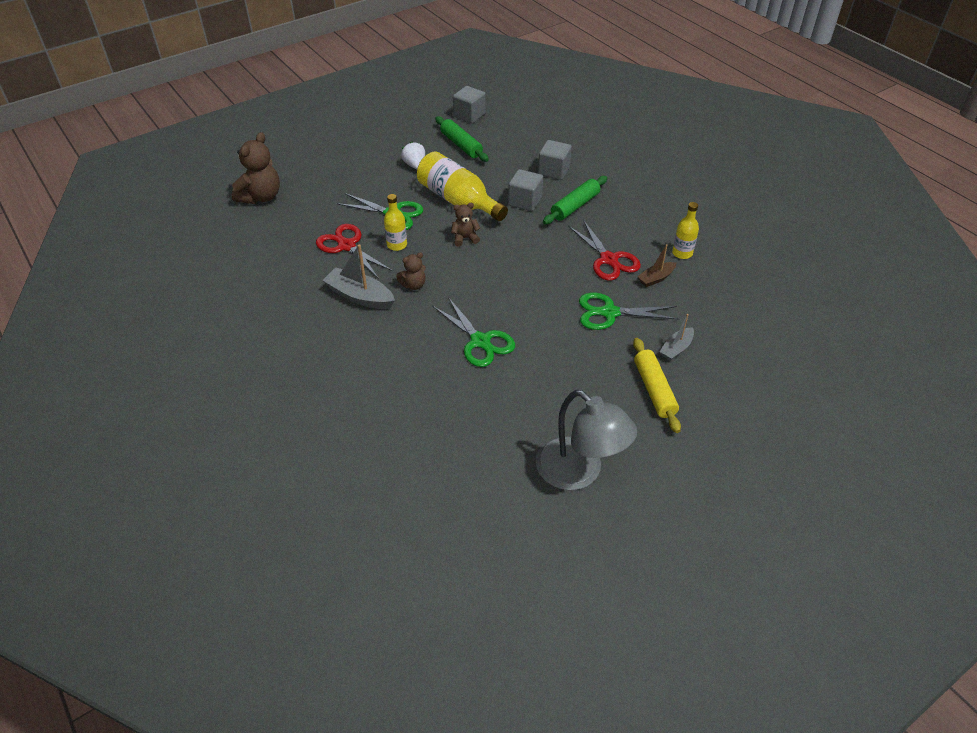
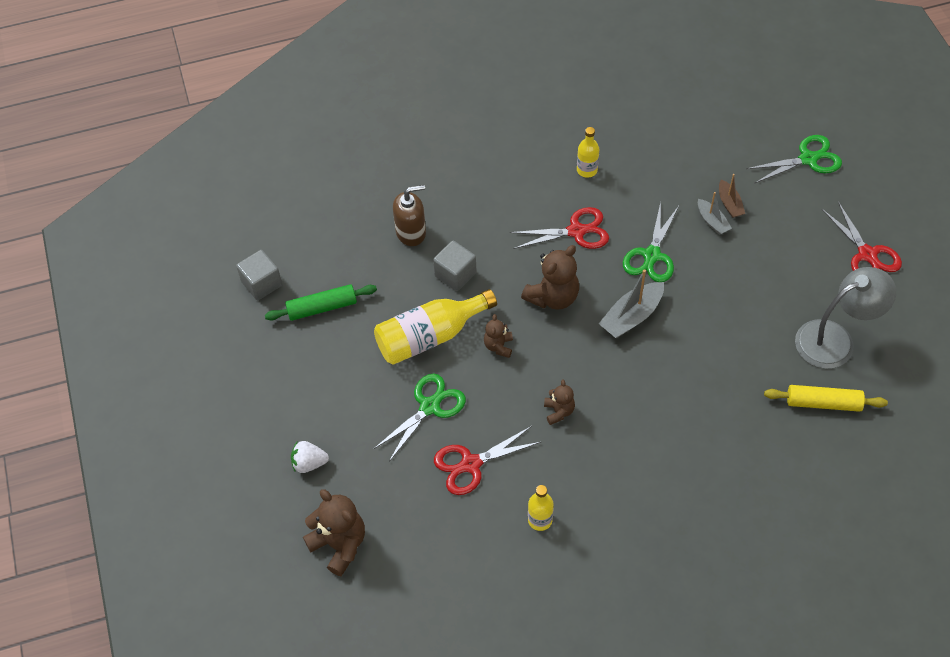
camera: 70 degrees left, 10 degrees up
(360, 296) = (561, 466): grey boat -> grey boat (632, 316)
(397, 245) = (487, 414): yellow bottle -> yellow bottle (540, 520)
(415, 165) = (343, 364): white strawberry -> white strawberry (309, 463)
(480, 341) = (660, 371): green scissors -> green scissors (808, 159)
(530, 259) = (553, 297): none -> brown teddy bear
(553, 171) = (411, 232): grey cube -> brown soap dispenser
(575, 206) = (481, 232): green rolling pin -> none
(654, 390) = (757, 255): yellow rolling pin -> yellow rolling pin (823, 403)
(656, 278) = (616, 203): brown boat -> brown boat (729, 204)
(710, 487) = (867, 255): none -> red scissors

